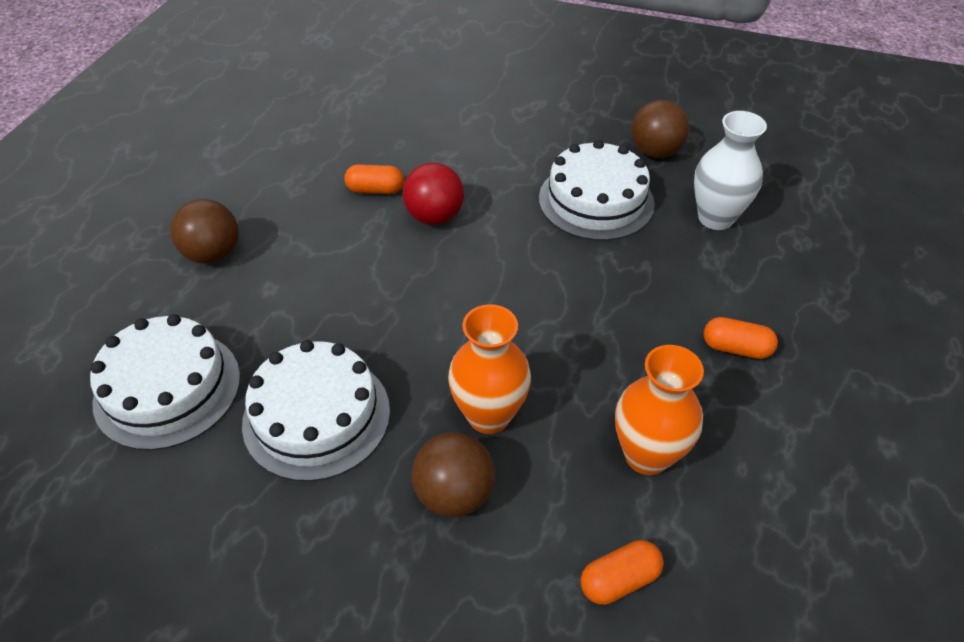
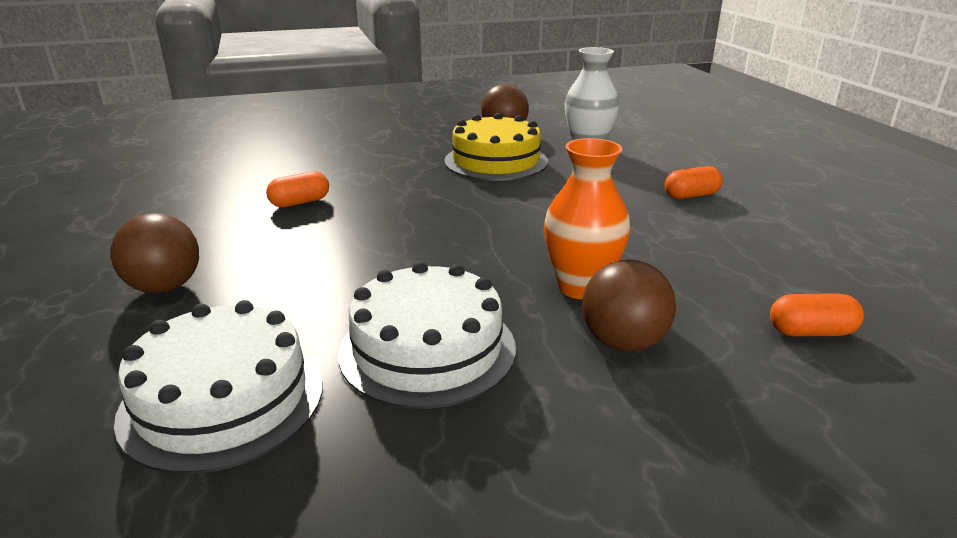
camera: 35 degrees left, 20 degrees down
(434, 217) = (376, 201): red ball -> none
(596, 200) = (496, 161): white cake -> yellow cake
(619, 580) = (811, 332): orange capsule -> orange capsule turned 60 degrees clockwise
(647, 455) = (721, 262): orange vase -> none

